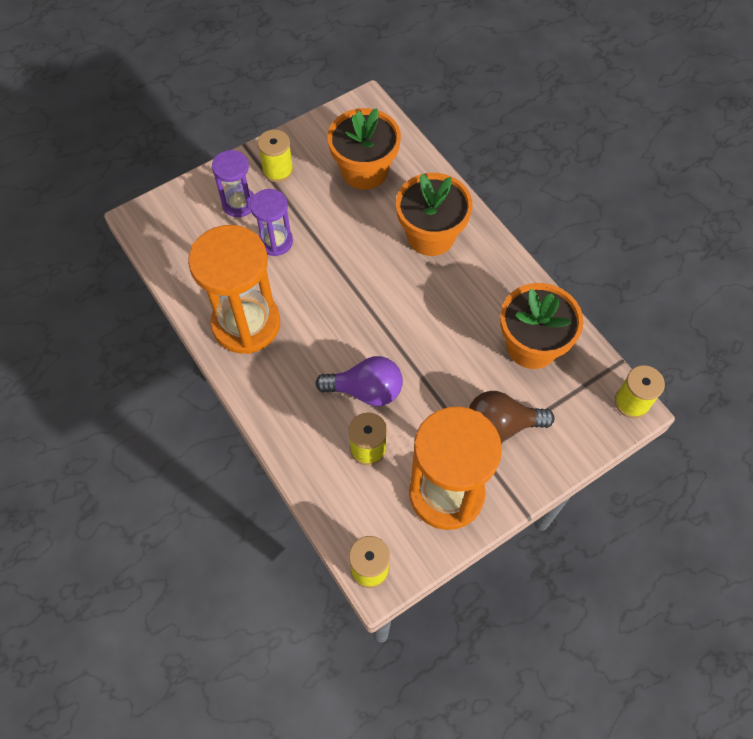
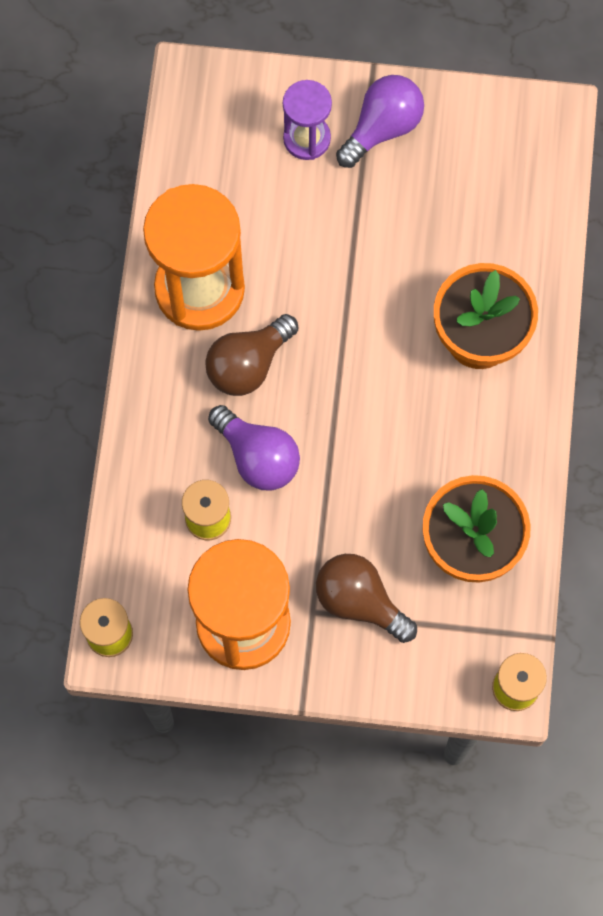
camera: 40 degrees right, 10 degrees up
(275, 241) = (307, 215): purple hourglass -> none
(278, 170) = (382, 128): yellow spool -> purple light bulb
(313, 344) = (248, 364): none -> brown light bulb
(364, 171) = (477, 201): orange flower pot -> none

